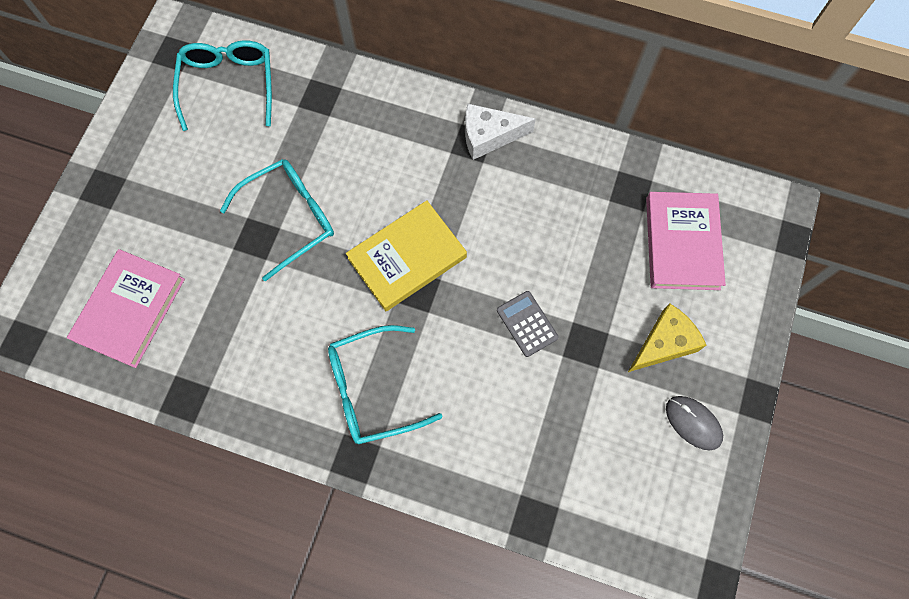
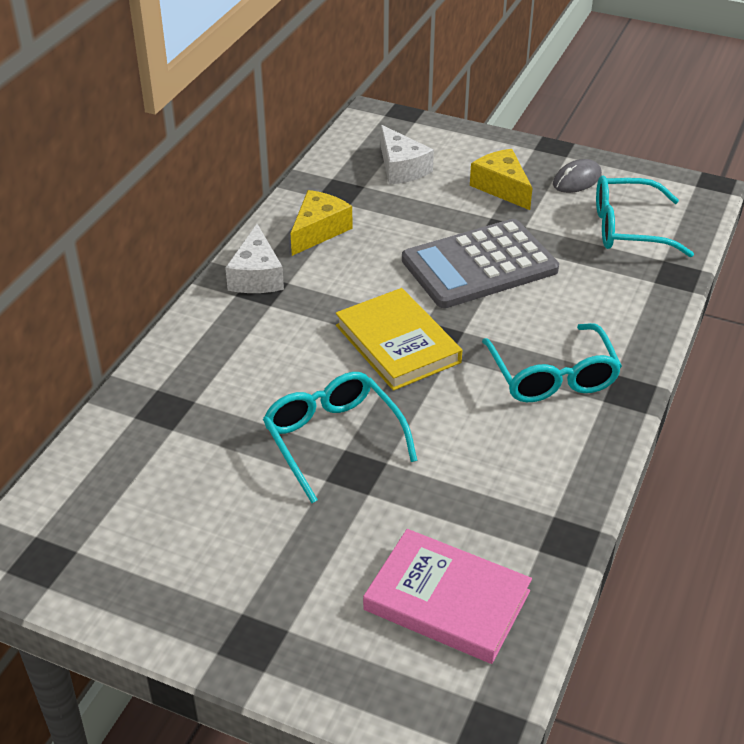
camera: 85 degrees left, 30 degrees down
(228, 85) = (118, 498): turquoise glasses -> turquoise glasses (628, 228)
(527, 324) = (479, 265): grey calculator -> grey calculator, size x2.23
(562, 178) = (318, 231): none -> yellow cheese
(682, 243) = (401, 168): pink book -> white cheese

